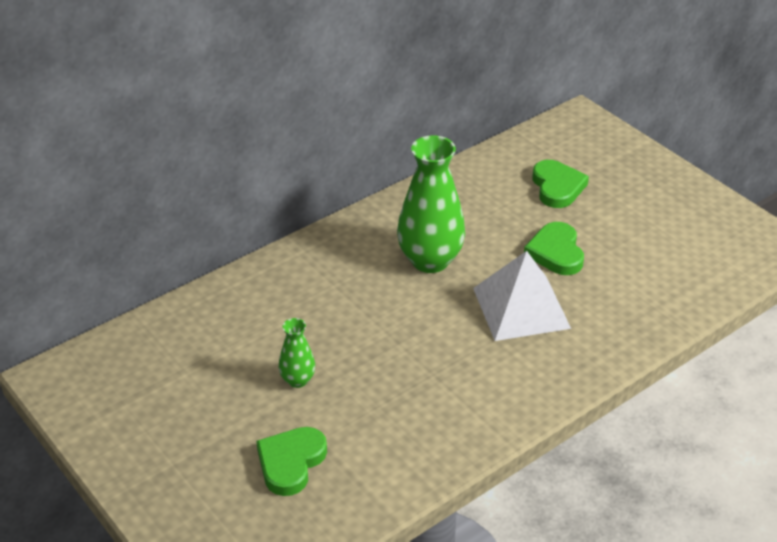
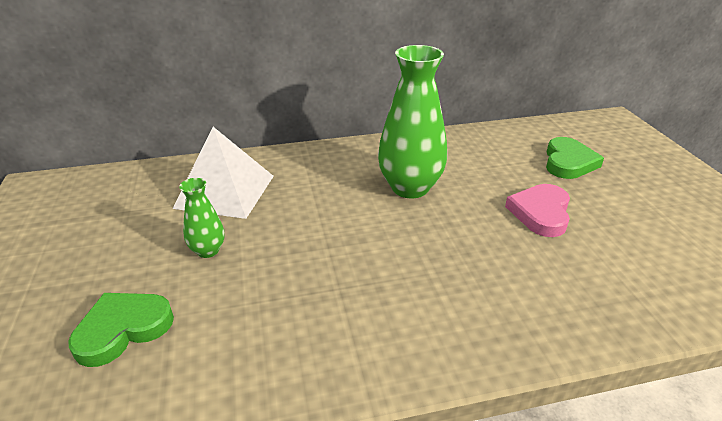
camera: 25 degrees right, 5 degrees down
(521, 308) = (475, 252): white pyramid -> white pyramid (225, 191)
(556, 252) = (540, 213): green heart -> pink heart

